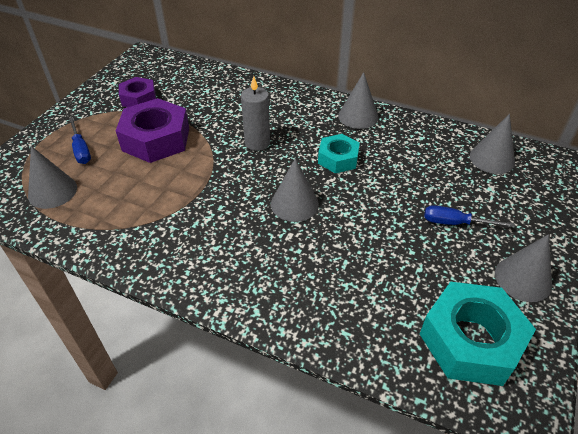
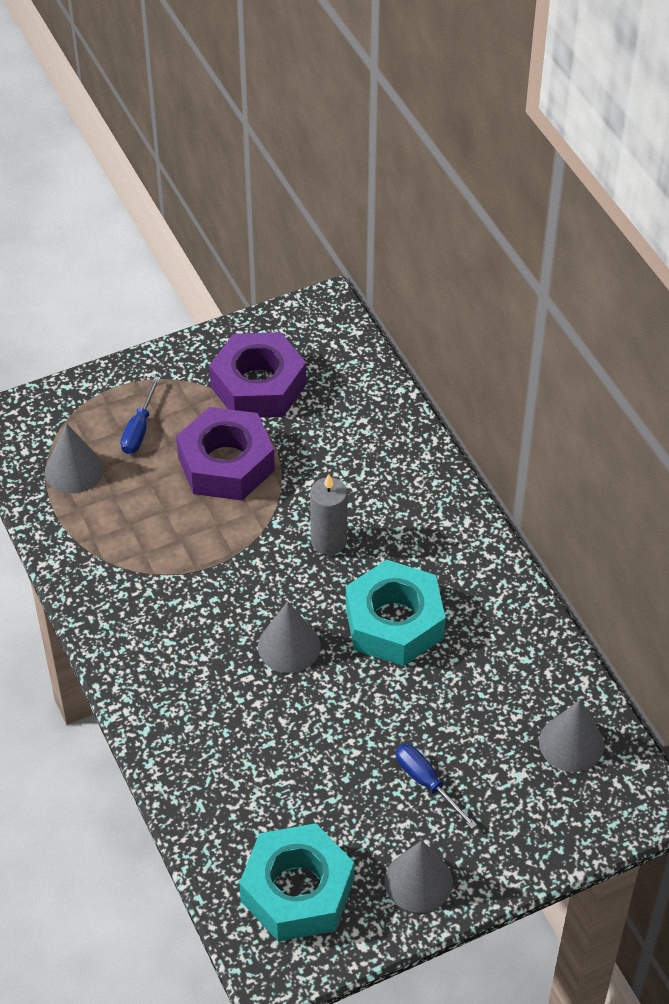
camera: 40 degrees right, 5 degrees up
(139, 98) = (258, 385): purple nut -> purple nut, size x1.69
(338, 159) = (394, 622): turquoise nut -> turquoise nut, size x1.69
(358, 116) = (485, 579): grey cone -> none

